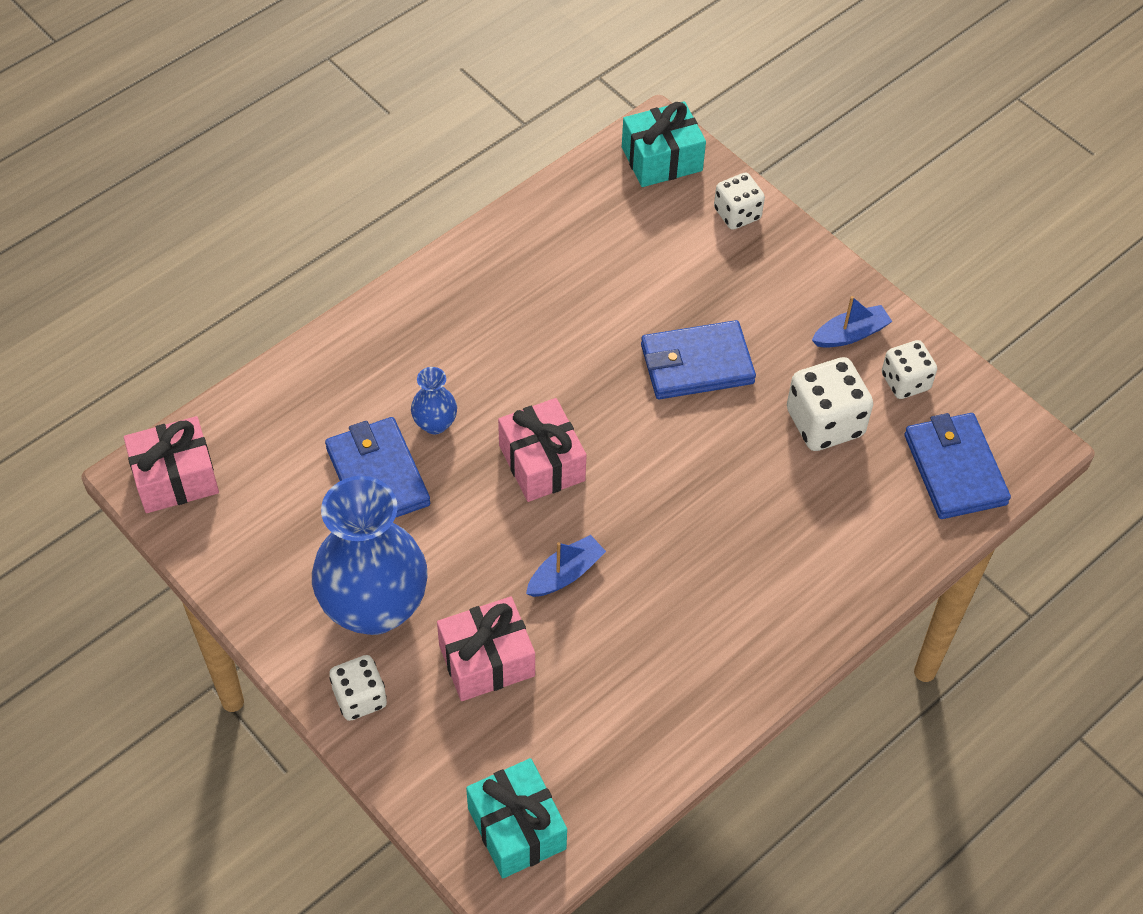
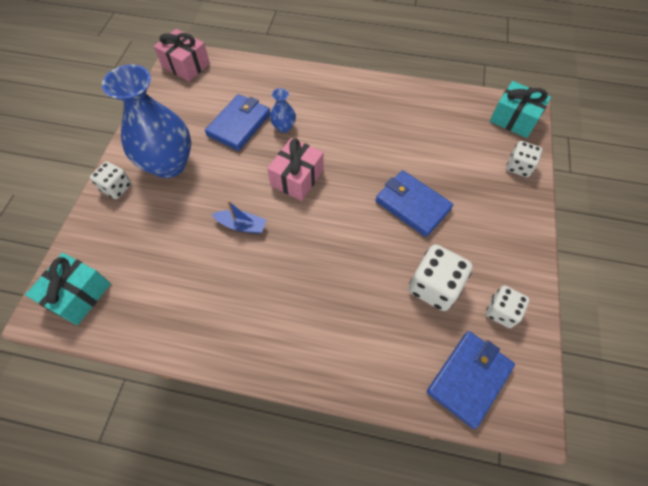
camera: 55 degrees right, 5 degrees up
(487, 660) = (169, 223): pink gift -> none
(850, 334) = (503, 263): blue boat -> none

